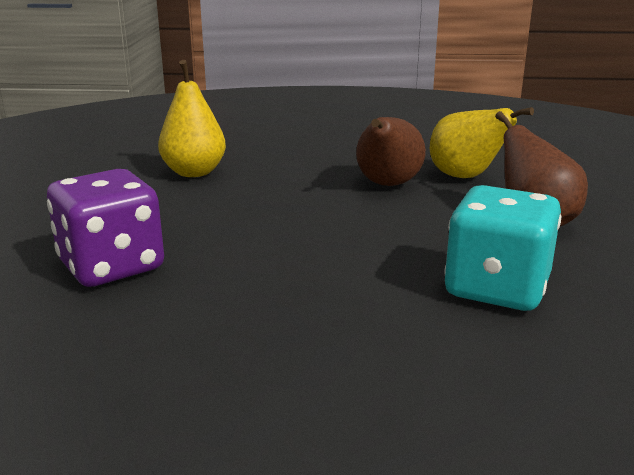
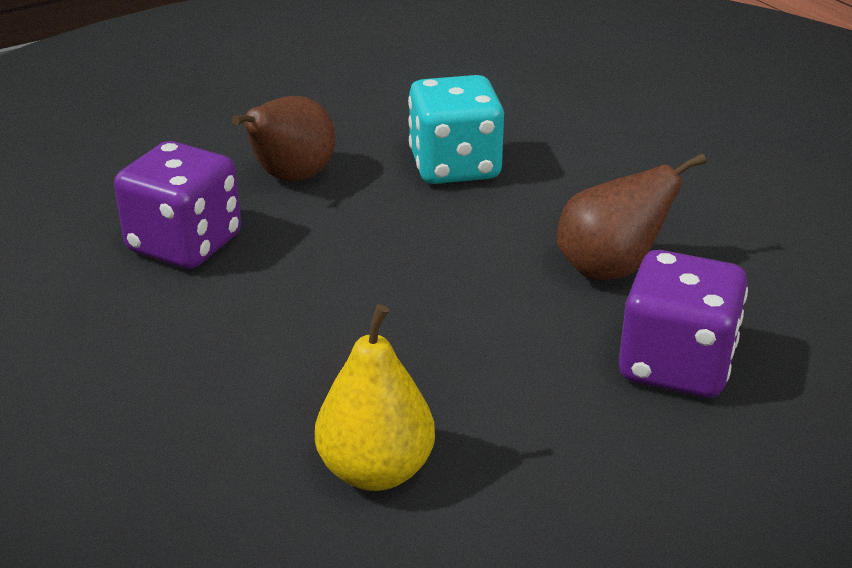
camera: 125 degrees left, 10 degrees up
(387, 185) = (266, 287): brown pear -> brown pear (610, 269)
(466, 177) = (184, 244): yellow pear -> purple dice

